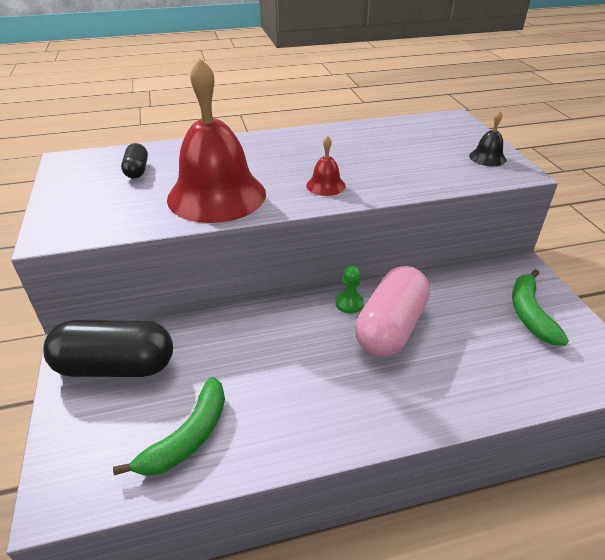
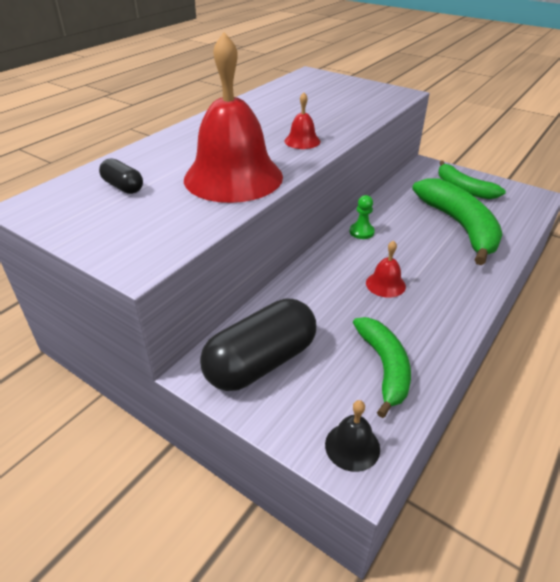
camera: 40 degrees left, 0 degrees up
(297, 365) = (385, 284): none -> red bell
(391, 327) = (405, 233): pink capsule -> none
(460, 352) = (459, 226): none -> green banana
(487, 157) = (371, 91): black bell -> black bell (352, 446)

